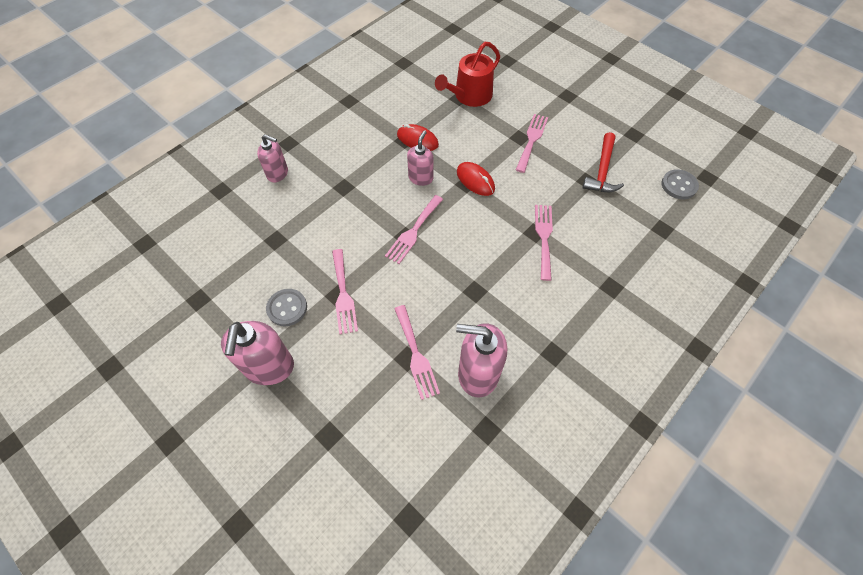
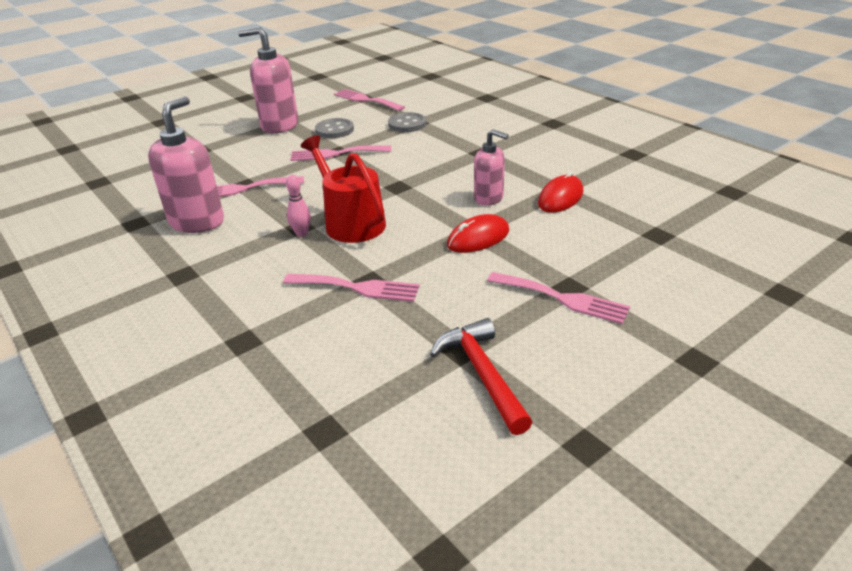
camera: 100 degrees right, 25 degrees down
(278, 173) = (506, 120): pink soap dispenser -> none
(413, 231) = (402, 191): pink fork -> pink fork (366, 100)
(469, 96) = (666, 245): red watering can -> red watering can (351, 222)
(484, 287) = (302, 233): none -> pink bowling pin
(602, 171) = (482, 374): red hammer -> red hammer turned 45 degrees clockwise
(679, 185) = (425, 489): grey button -> grey button (407, 124)

